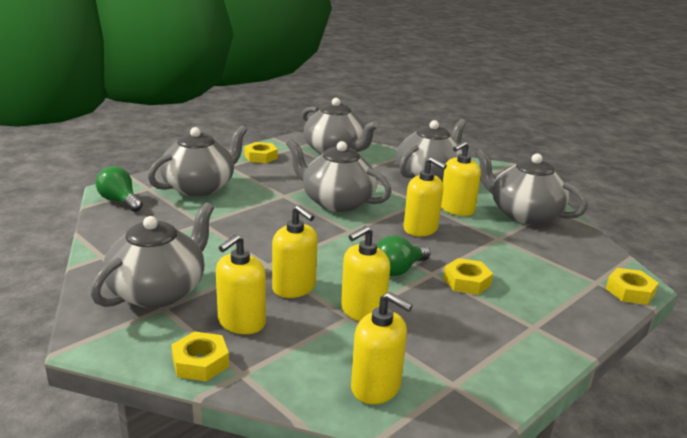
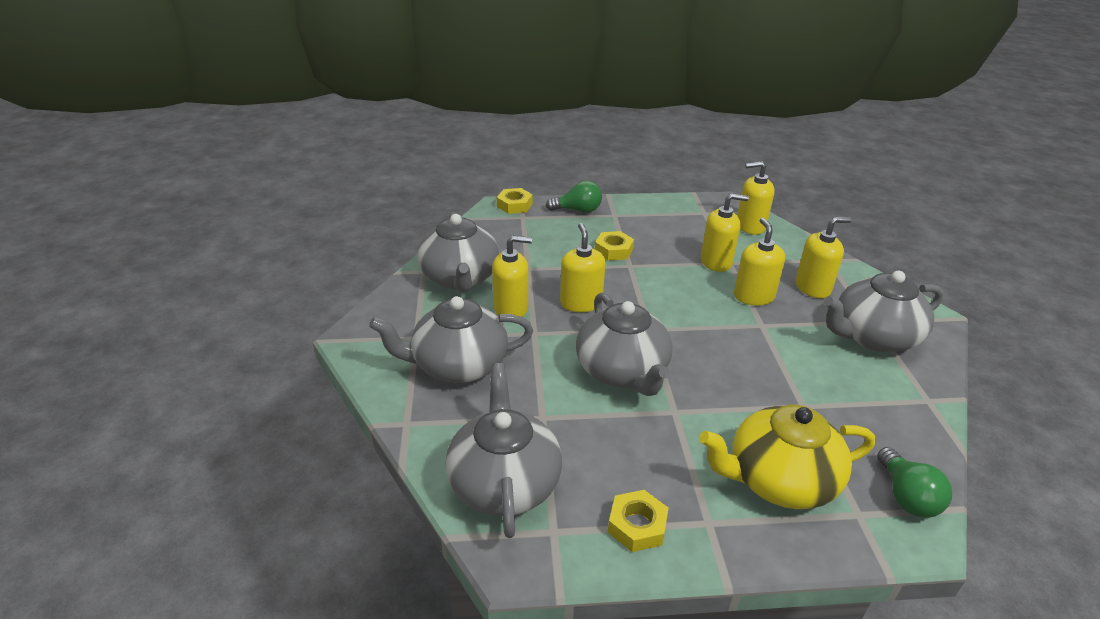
camera: 140 degrees left, 10 degrees up
(200, 187) = (779, 480): grey teapot -> yellow teapot
(200, 362) = (853, 274): yellow nut -> none
(376, 387) = (750, 226): yellow soap dispenser -> yellow soap dispenser turned 75 degrees counterclockwise
(398, 270) = (653, 277): green light bulb -> green light bulb (578, 210)

